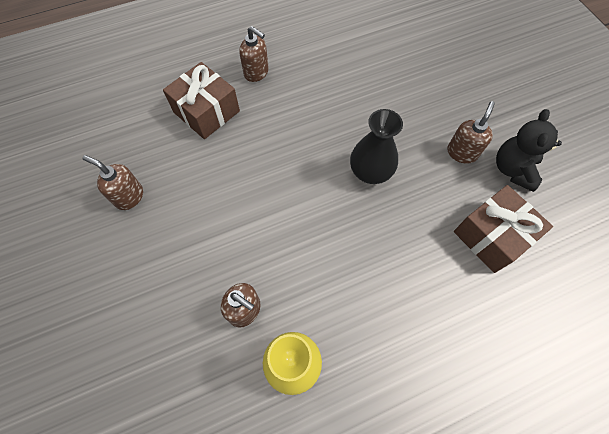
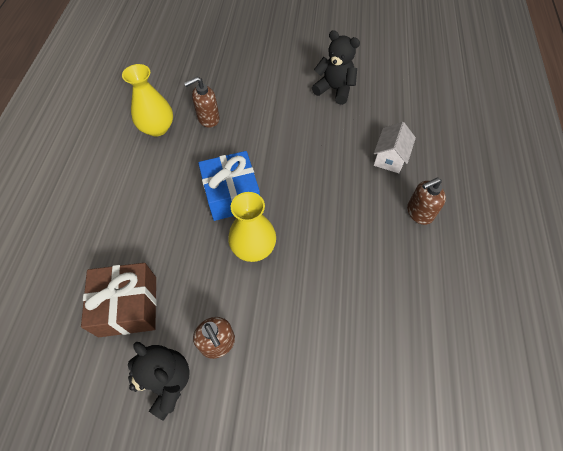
camera: 120 degrees right, 5 degrees down
(129, 196) = (334, 89): brown soap dispenser -> black teddy bear
(206, 112) = (390, 158): brown gift -> white house
(331, 220) = (232, 195): none -> blue gift
(370, 172) = (253, 247): black vase -> yellow vase

